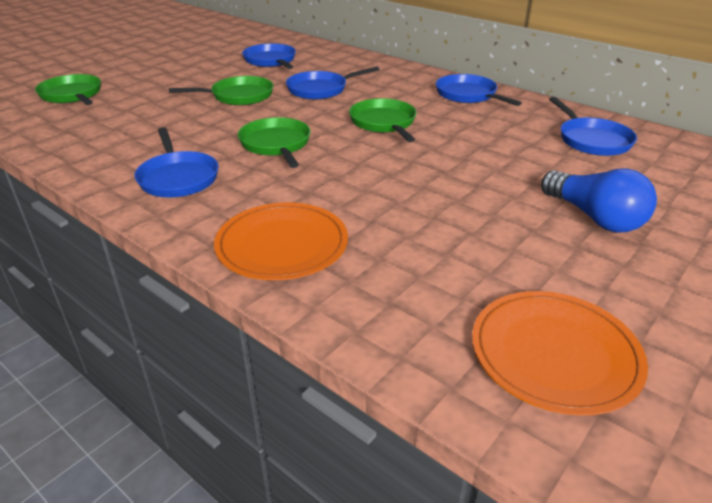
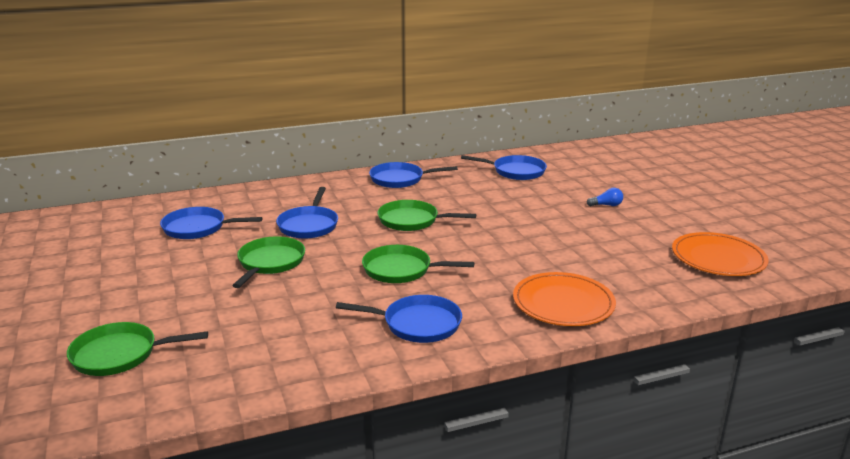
camera: 60 degrees left, 10 degrees down
(594, 218) = (606, 205): blue light bulb -> blue light bulb, size x0.48

